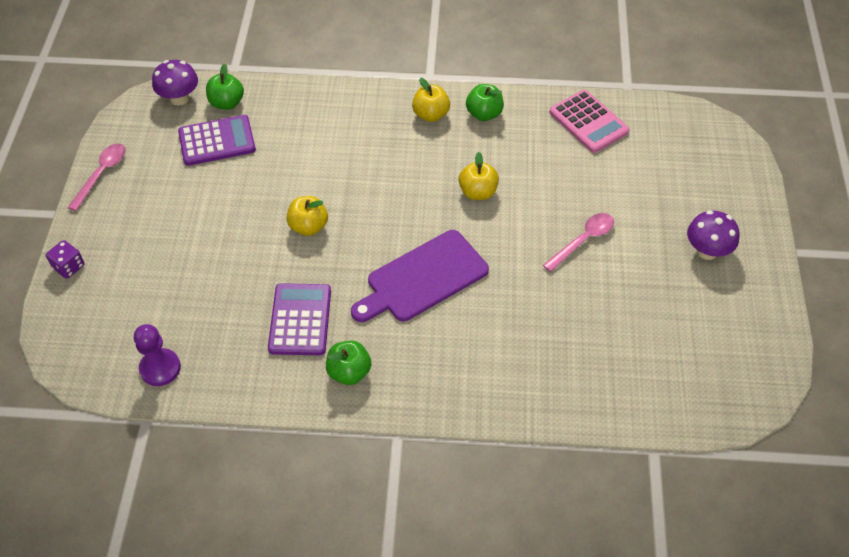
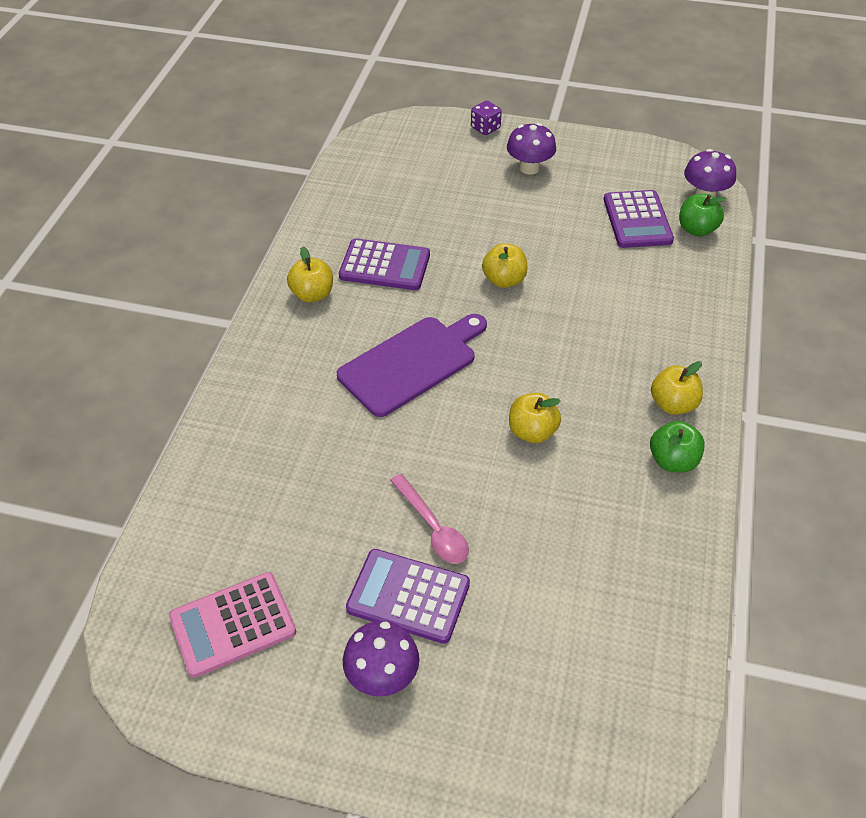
camera: 100 degrees right, 5 degrees down
(102, 174) = (597, 145): pink spoon -> none
(140, 223) = (529, 168): none -> purple mushroom
(160, 368) = (359, 178): purple pawn -> none
(349, 372) = (312, 294): green apple -> yellow apple
(423, 278) = (412, 363): purple cutting board -> purple cutting board turned 75 degrees clockwise
(588, 122) = (652, 585): pink calculator -> pink calculator (233, 625)
(643, 246) = (408, 596): none -> purple calculator

